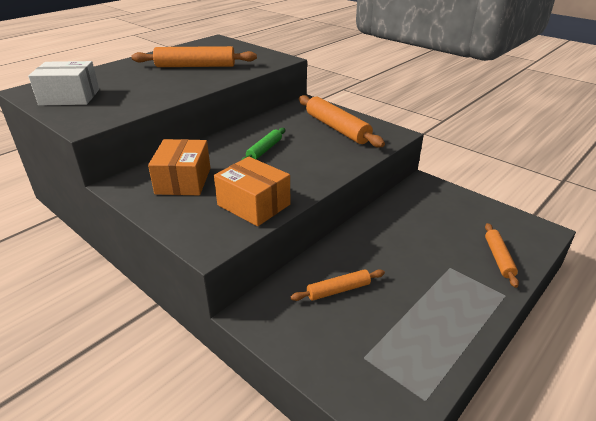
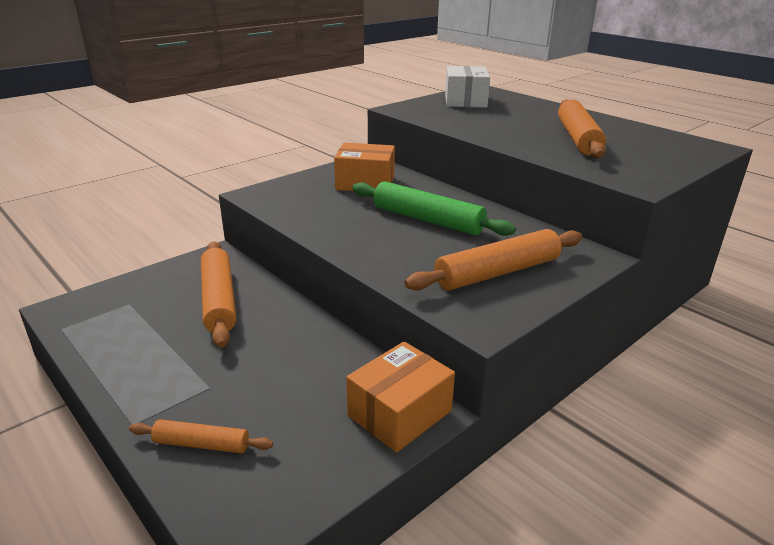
camera: 95 degrees right, 5 degrees down
(253, 205) = (307, 212): orange box -> orange box (399, 413)
(264, 150) = (427, 220): green rolling pin -> green rolling pin, size x1.78
(338, 290) = (219, 300): orange rolling pin -> orange rolling pin, size x1.78

